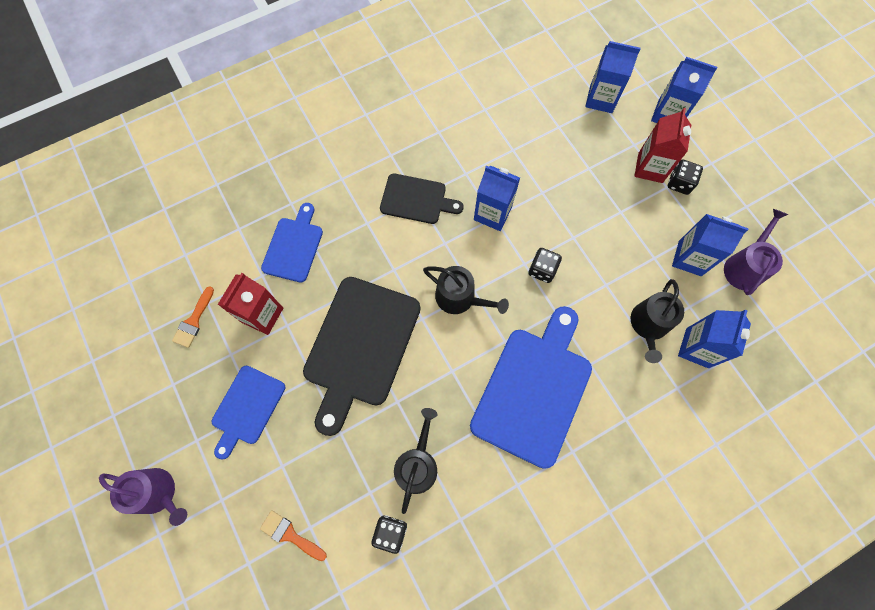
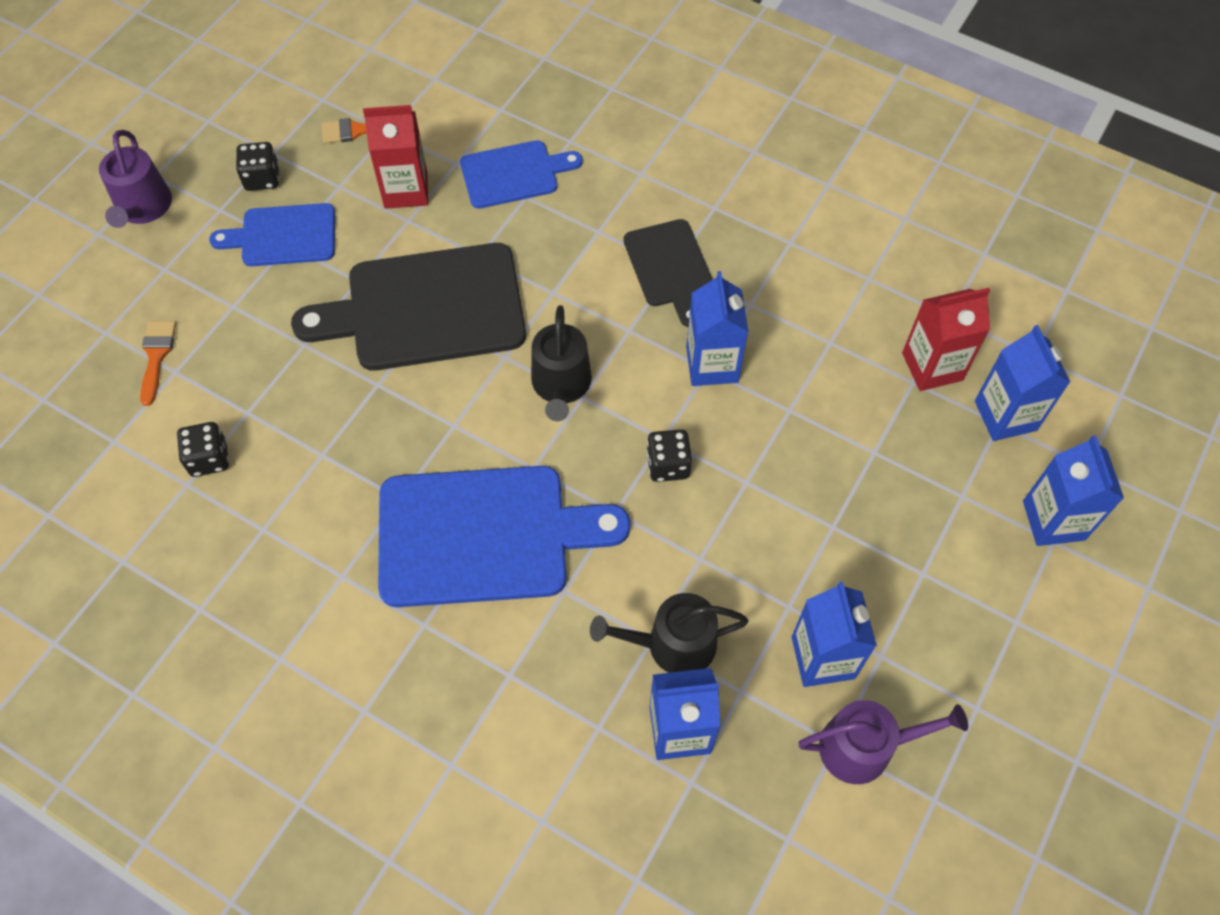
camera: 60 degrees right, 10 degrees down
(417, 464) = (308, 446): black watering can -> none
(650, 168) = (938, 535): red carton -> red carton (932, 366)
(679, 183) = (943, 589): black dice -> black dice (262, 178)

